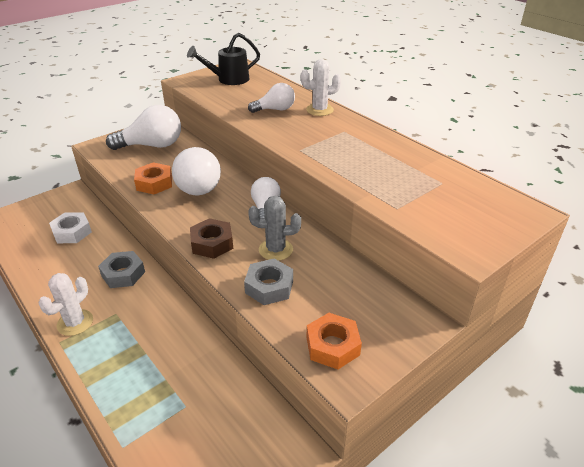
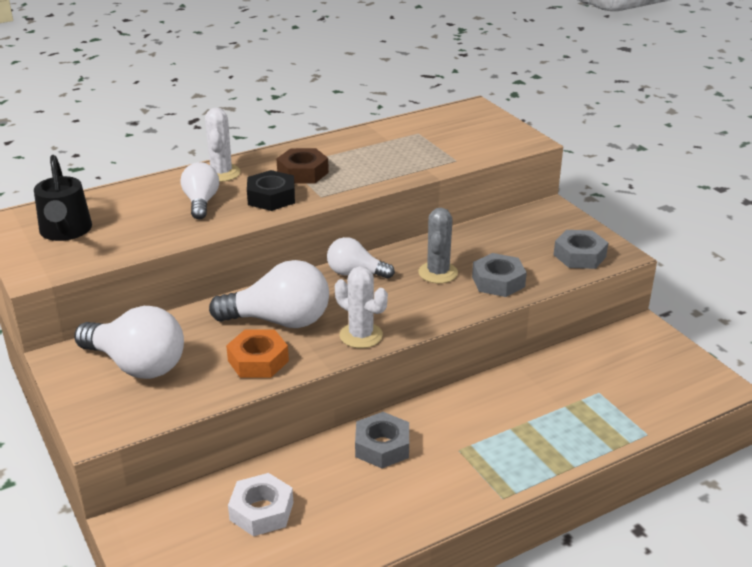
camera: 80 degrees left, 5 degrees down
(75, 322) = (470, 486): white cactus -> white cactus (361, 335)
(152, 145) = (137, 365): white light bulb -> white light bulb turned 120 degrees clockwise
(212, 243) = (416, 314): brown nut -> brown nut (303, 173)
(290, 131) = (271, 197): none -> black nut
(332, 346) = (579, 256): orange nut -> grey nut

